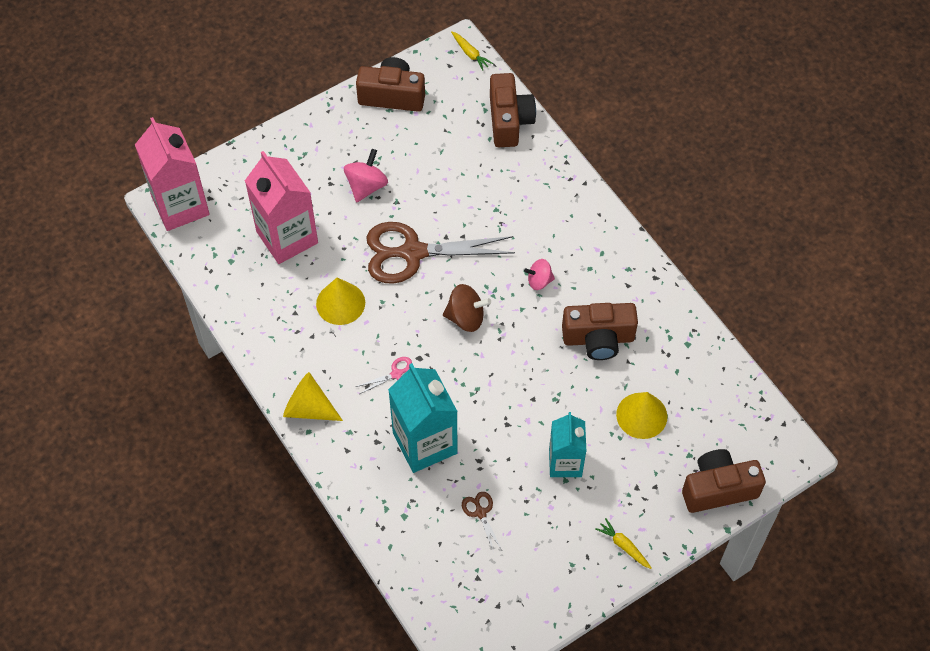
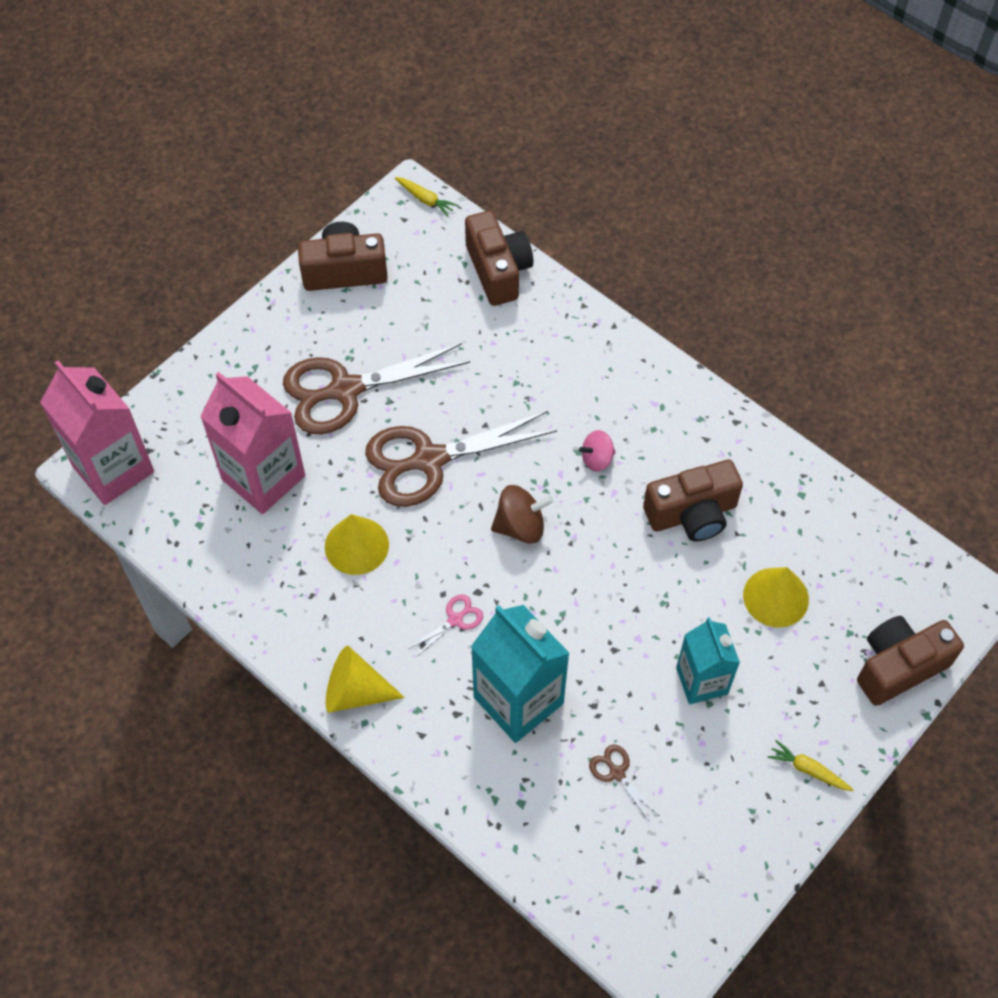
camera: 15 degrees left, 0 degrees up
(366, 186) = (345, 390): pink spinning top -> brown scissors

